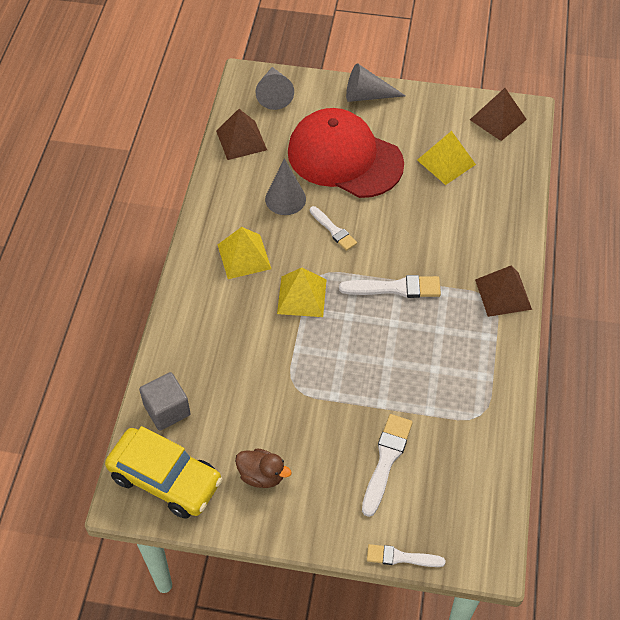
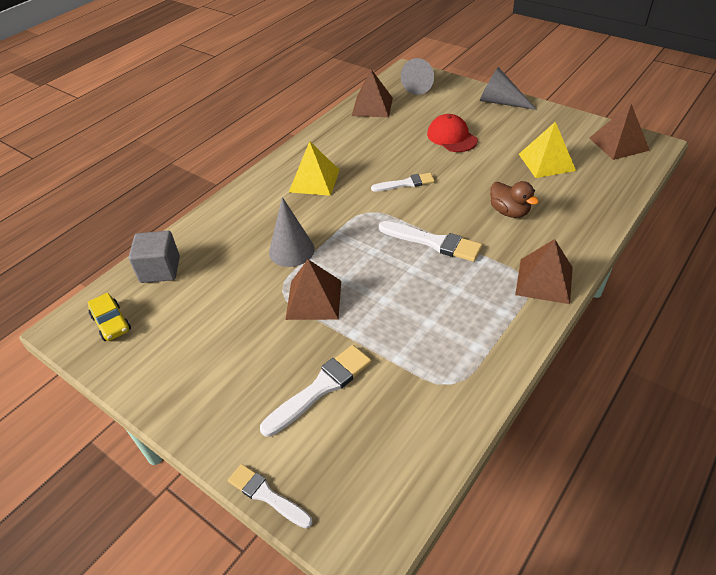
camera: 30 degrees right, 10 degrees down
(165, 479) = (111, 323): yellow car -> yellow car, size x0.48
(262, 475) = (193, 353): brown duck -> brown duck (509, 212)
(285, 199) = (379, 151): grey cone -> grey cone (291, 250)
(301, 296) = (341, 222): yellow pyramid -> none
(329, 385) = (314, 299): none -> brown pyramid
(333, 230) = (406, 183): white brush -> white brush turned 90 degrees counterclockwise
(344, 158) = (452, 137): red cap -> red cap, size x0.48

